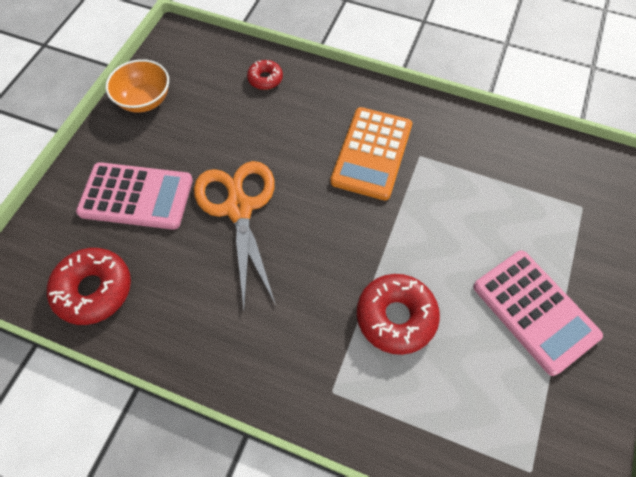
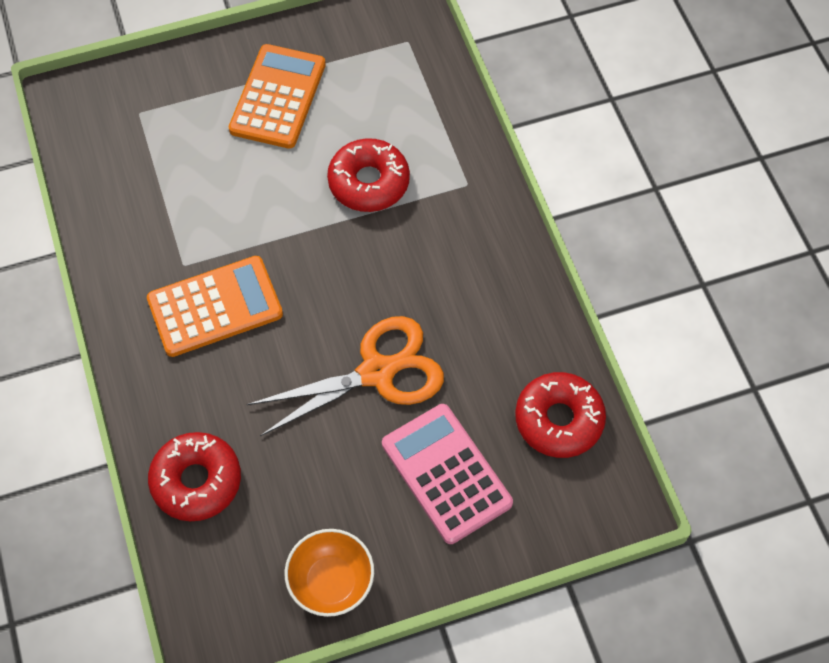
camera: 130 degrees left, 0 degrees up
(239, 208) = (377, 372): orange scissors -> orange scissors turned 150 degrees counterclockwise
(265, 79) = (196, 481): red donut -> red donut, size x1.80
(534, 311) = (278, 97): pink calculator -> orange calculator

